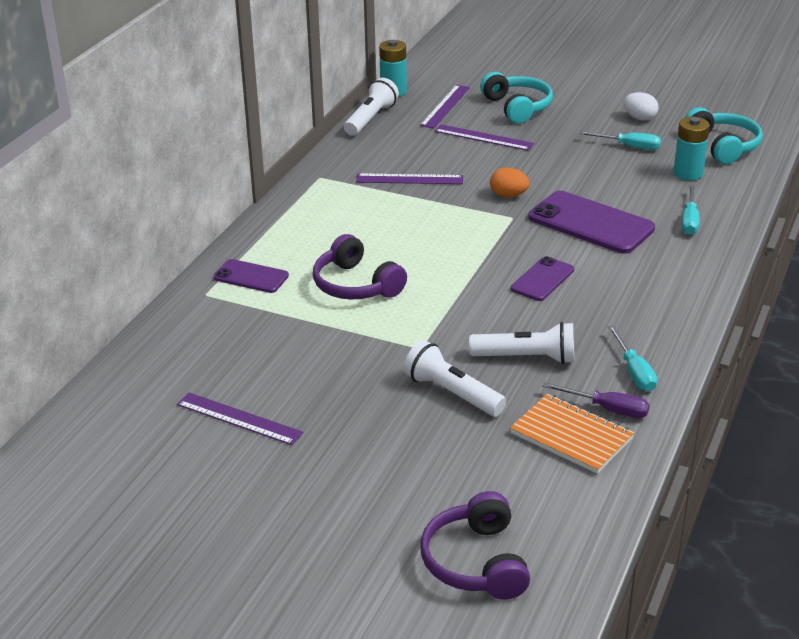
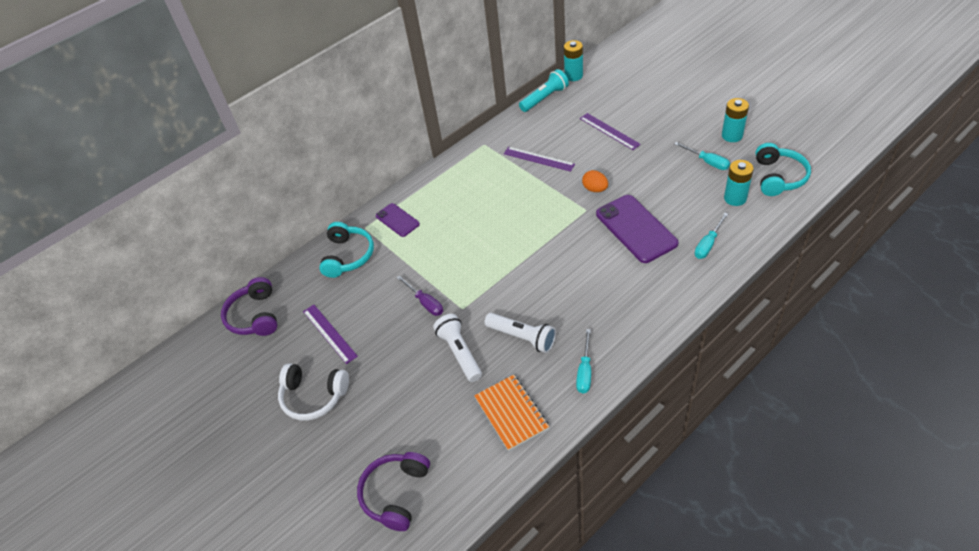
camera: 30 degrees right, 15 degrees up
(267, 493) = (313, 396): none -> white headphones
(355, 285) = (453, 244): purple headphones -> purple headphones (255, 316)
(370, 119) = (544, 98): white flashlight -> turquoise flashlight
(445, 106) = (600, 96): purple ruler -> none
(517, 107) = (649, 107): turquoise headphones -> turquoise headphones (348, 256)
(542, 279) = (573, 271): purple phone -> none
(607, 409) = (548, 398): purple screwdriver -> purple screwdriver (425, 303)
(639, 118) = (732, 135): white egg -> turquoise battery

